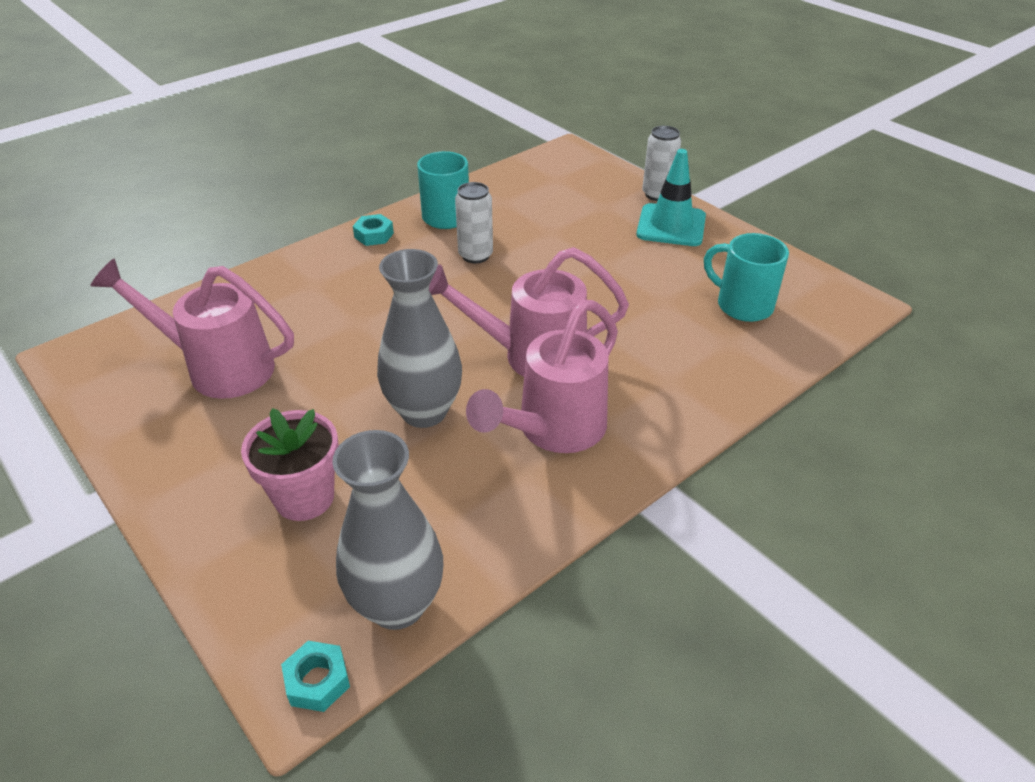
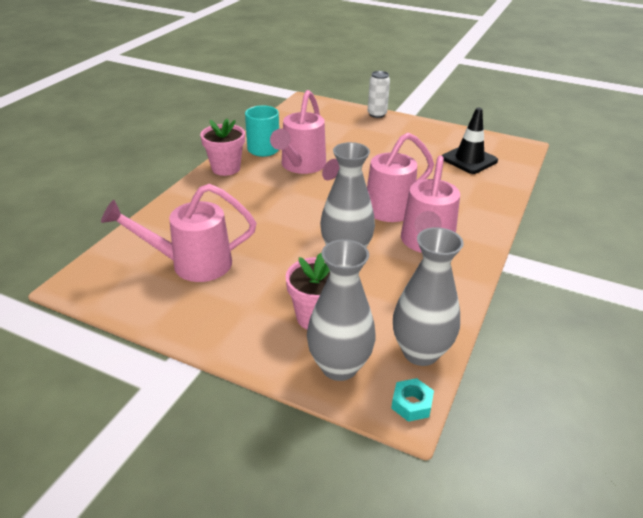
camera: 25 degrees left, 5 degrees down
(272, 584) = (339, 366): none -> grey vase
(374, 235) = (226, 168): turquoise nut -> pink flower pot
(475, 255) = (300, 166): white can -> pink watering can
(671, 226) = (398, 128): turquoise traffic cone -> none
(742, 305) = (469, 160): turquoise mug -> black traffic cone

